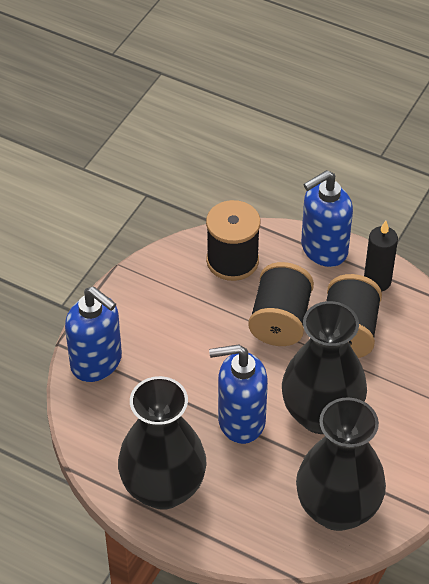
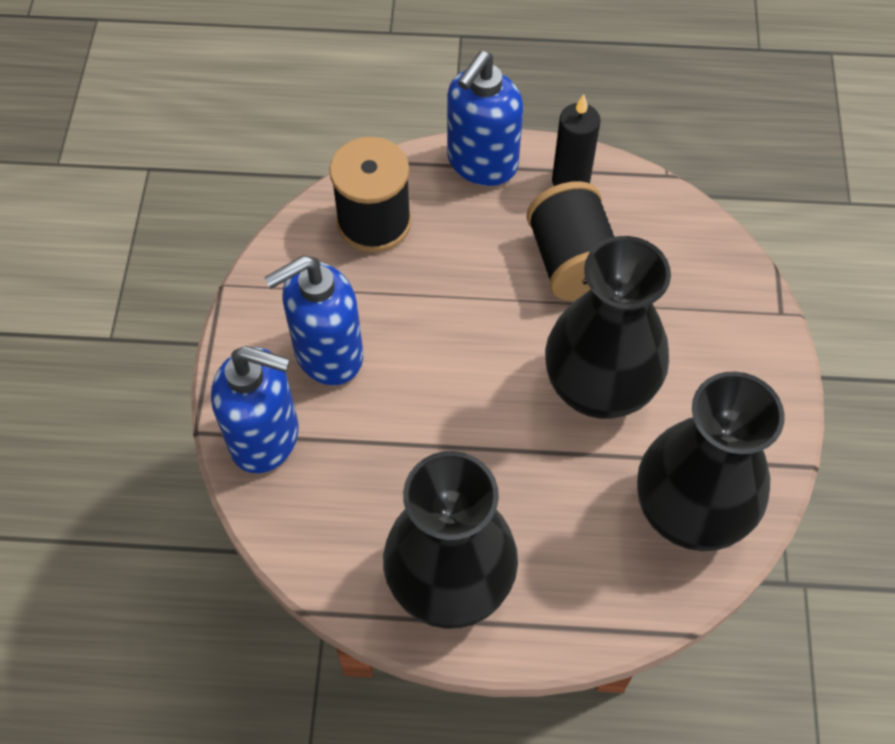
camera: 25 degrees left, 10 degrees up
(240, 421) = (501, 441): blue soap dispenser -> blue soap dispenser (327, 354)
(280, 320) = (478, 280): black spool -> none

